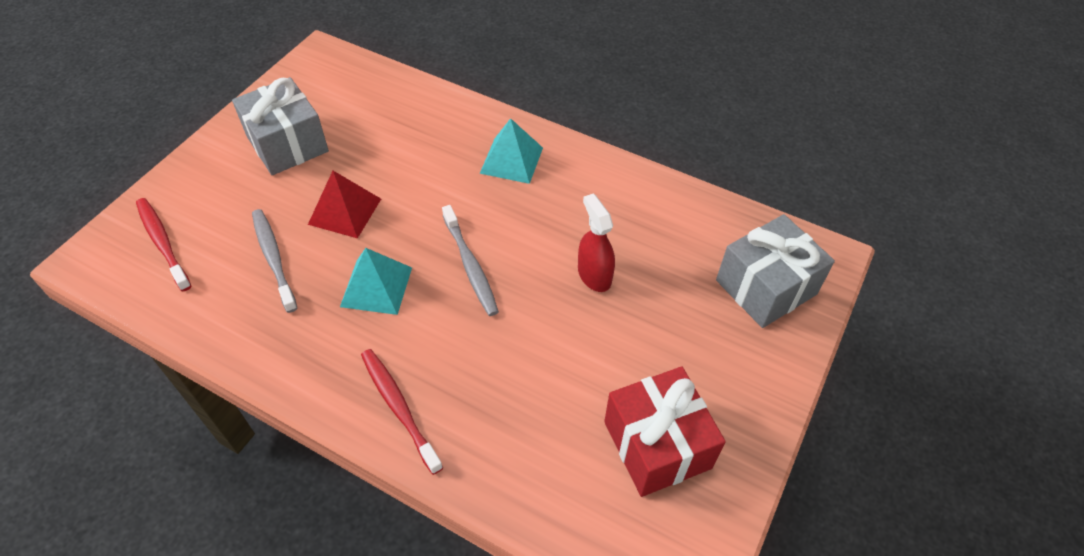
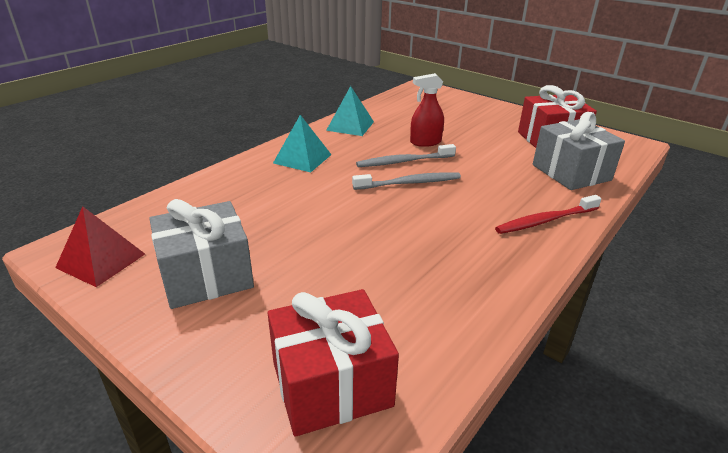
camera: 80 degrees left, 20 degrees down
(162, 242) = (331, 384): red toothbrush -> red gift
(273, 258) = (379, 286): grey toothbrush -> grey toothbrush (403, 161)
(345, 211) = (329, 239): red pyramid -> red pyramid (101, 260)
(376, 286) = (425, 226): turquoise pyramid -> turquoise pyramid (350, 126)
(766, 287) = (440, 101): grey gift -> grey gift (571, 172)

